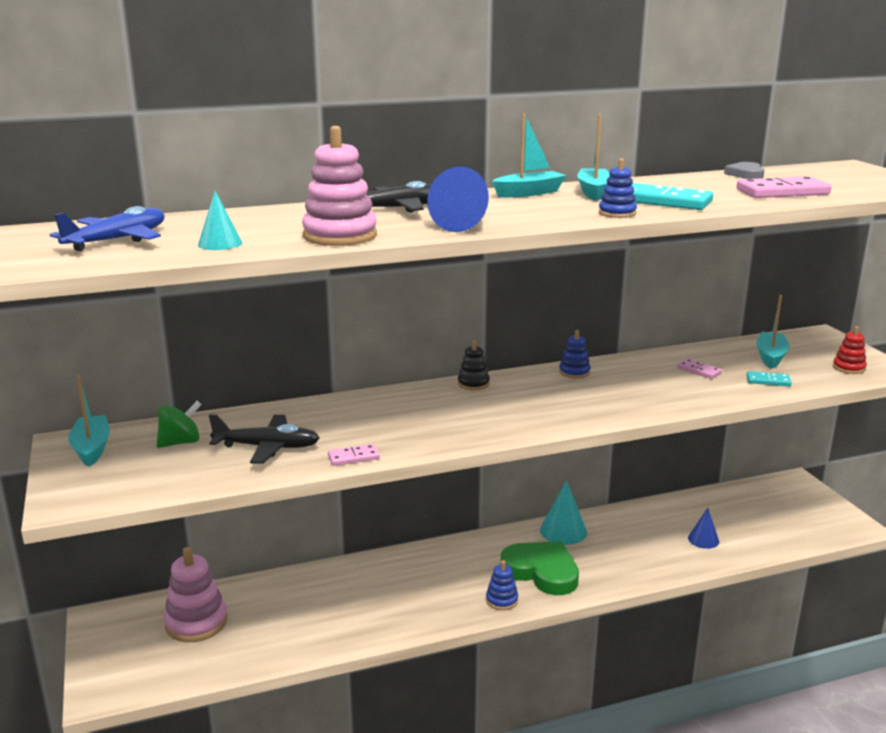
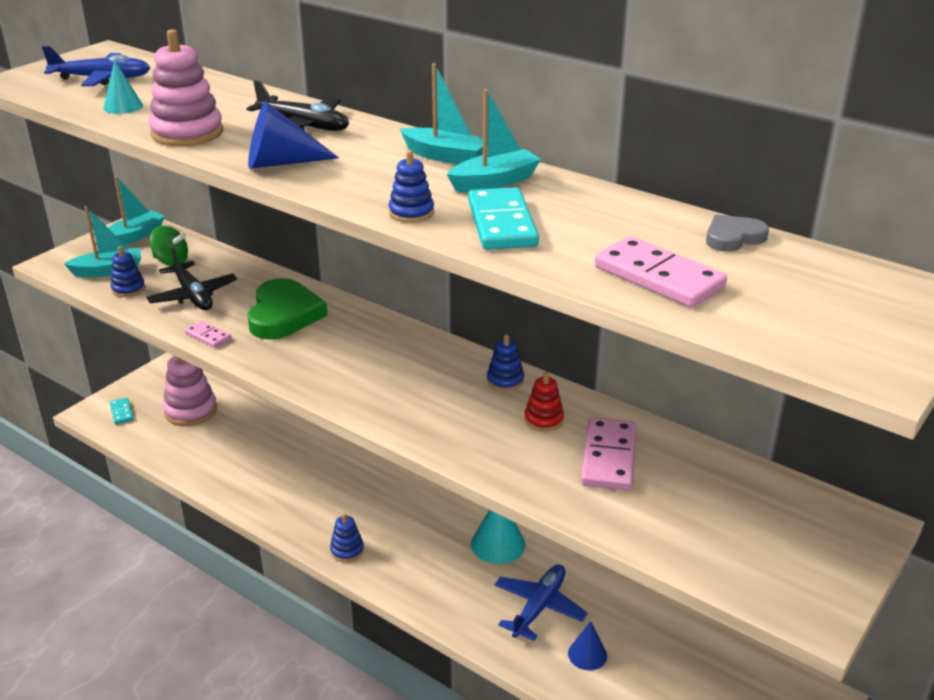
camera: 55 degrees right, 10 degrees up
(199, 474) = (128, 289): none -> blue stacking toy
(473, 384) = (411, 337): black stacking toy -> none
(541, 571) = (414, 557): green heart -> green heart (284, 314)
(643, 540) = (539, 607): none -> blue plane
(698, 371) = (608, 457): pink domino -> pink domino, size x1.85
(768, 381) = (640, 516): turquoise domino -> turquoise domino (121, 412)
(770, 357) = (725, 500): turquoise boat -> turquoise boat (108, 271)
(849, 368) = (772, 575): red stacking toy -> red stacking toy (543, 419)

